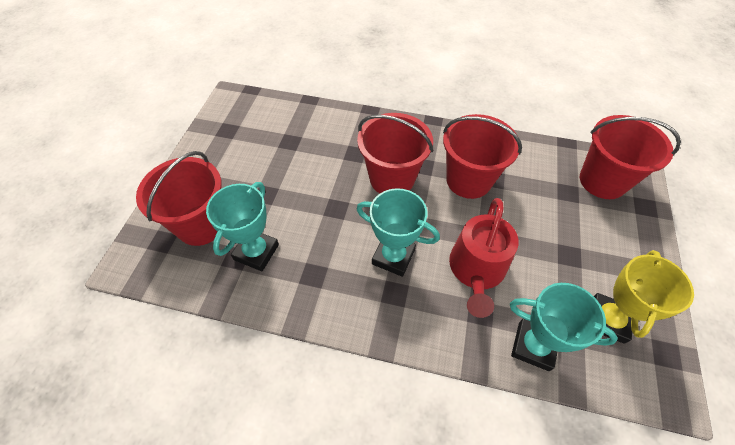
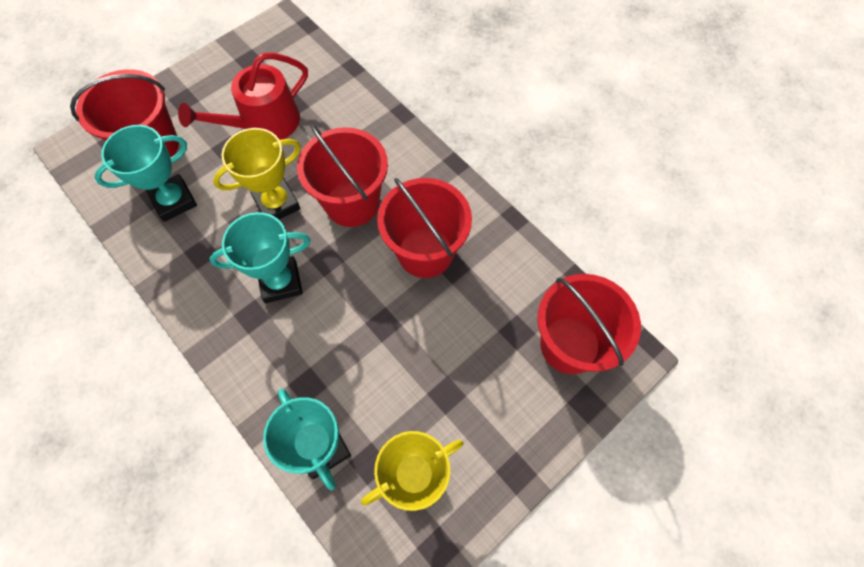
camera: 35 degrees right, 10 degrees up
(339, 208) = (277, 203): none -> yellow trophy
(393, 257) = (281, 282): turquoise trophy -> turquoise trophy turned 75 degrees counterclockwise
(476, 270) = (342, 346): red watering can -> red watering can (264, 123)

